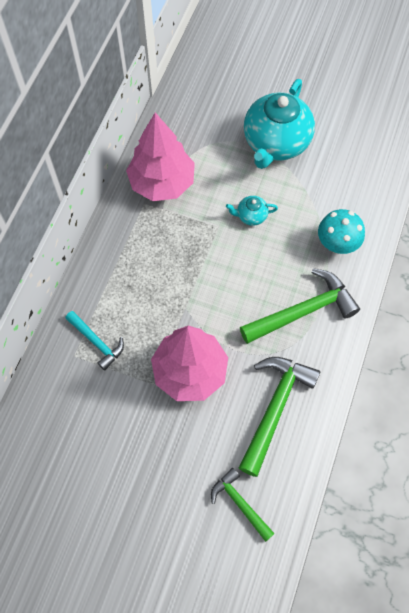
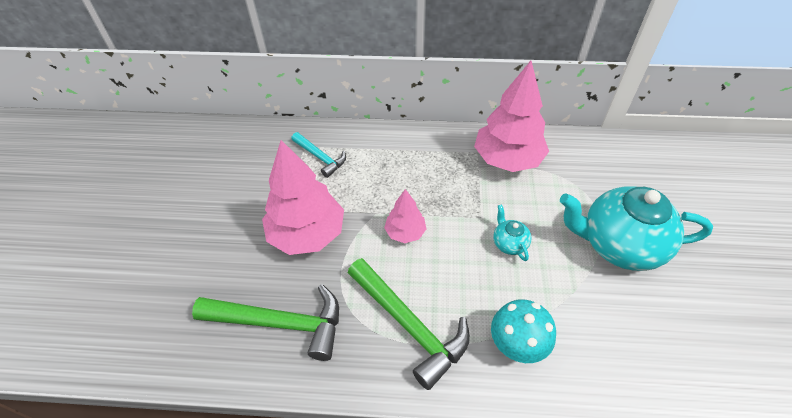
camera: 75 degrees right, 15 degrees down
(97, 342) = (320, 157): turquoise hammer -> turquoise hammer turned 75 degrees counterclockwise
(215, 290) = (405, 232): none -> pink tree
(240, 503) = (168, 314): green hammer -> none

